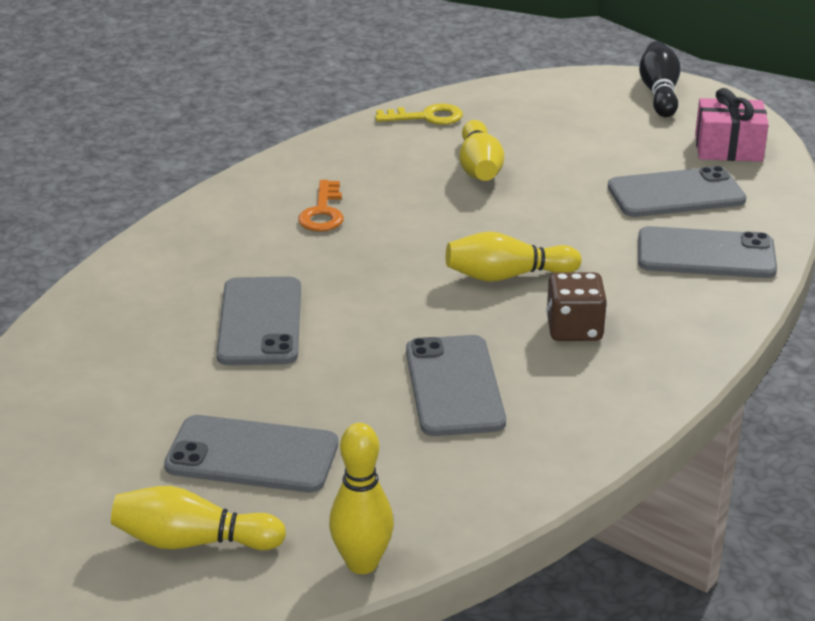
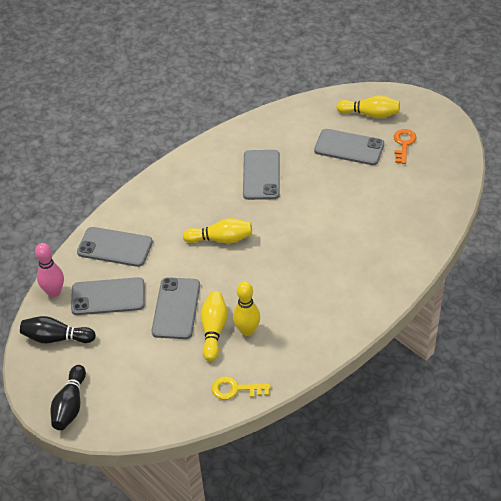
camera: 170 degrees left, 15 degrees up
(260, 322) = (346, 217): grey phone -> grey phone (176, 308)
(323, 212) = (311, 296): orange key -> orange key (403, 144)
(362, 563) = (309, 103): yellow bowling pin -> yellow bowling pin (247, 330)
(574, 329) = (199, 203): brown dice -> none
(728, 148) = (56, 338): pink gift -> black bowling pin
(773, 194) = (54, 292): none -> pink bowling pin

